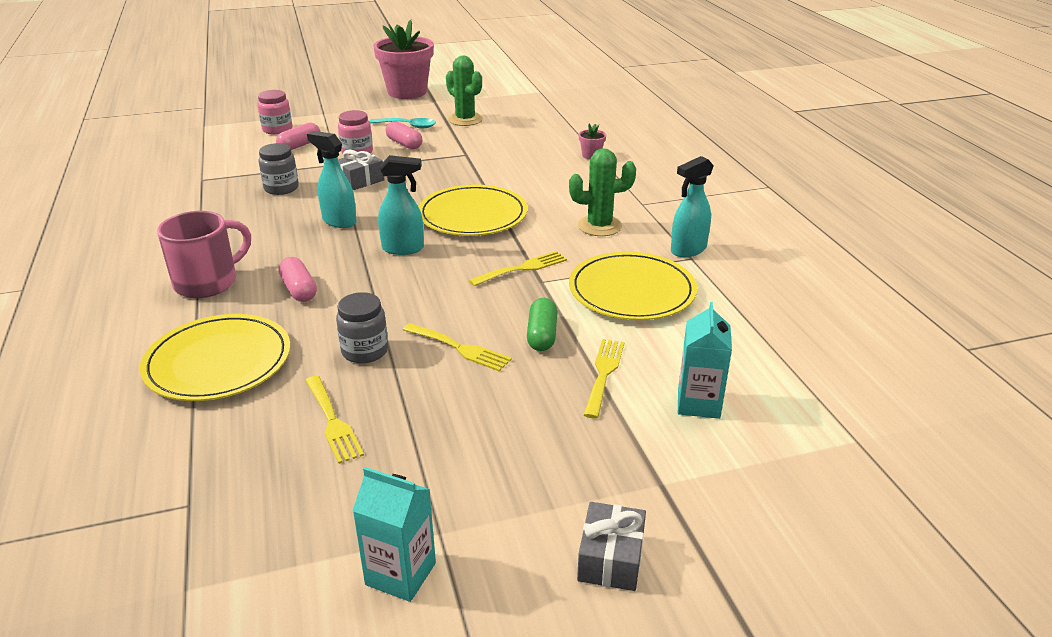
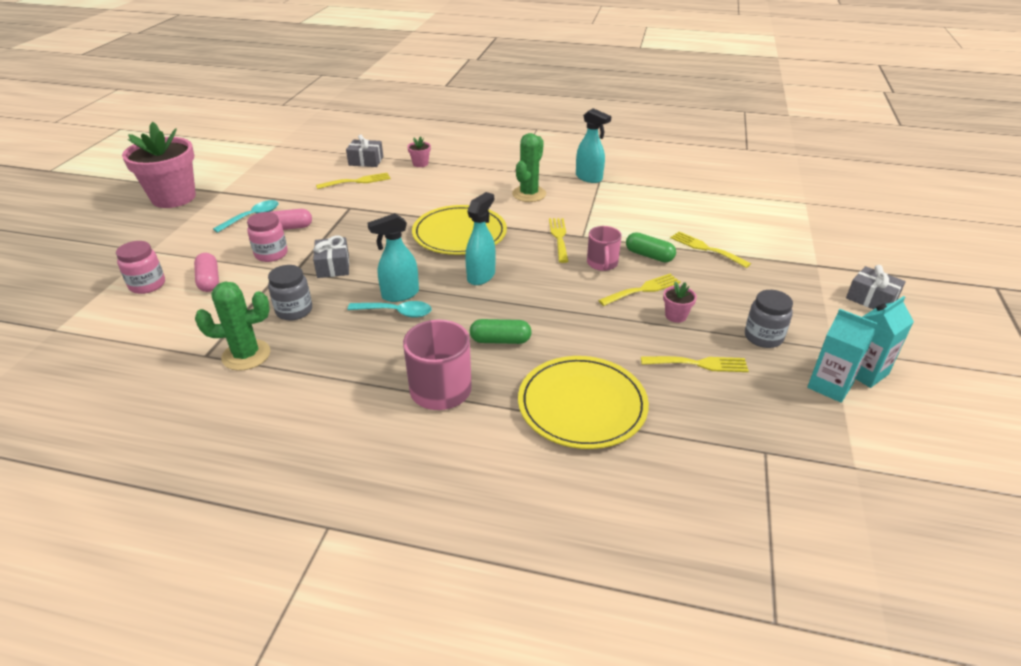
camera: 60 degrees left, 5 degrees up
(299, 290) = (500, 340): pink capsule -> green capsule
(309, 229) = (396, 312): none -> turquoise spoon
(365, 351) = (618, 329): grey jar -> grey jar (763, 337)
(421, 384) = (676, 316): none -> pink flower pot
(465, 120) = (281, 189): green cactus -> green cactus (246, 355)
(492, 308) = (602, 264): none -> pink mug
(517, 141) = (357, 181): none -> yellow fork
(562, 132) = (366, 161): none -> grey gift
(632, 291) = (621, 210): yellow plate -> none
(688, 250) = (589, 178): turquoise spray bottle -> turquoise spray bottle turned 45 degrees counterclockwise
(698, 403) = (752, 230): turquoise carton -> turquoise carton (829, 386)

